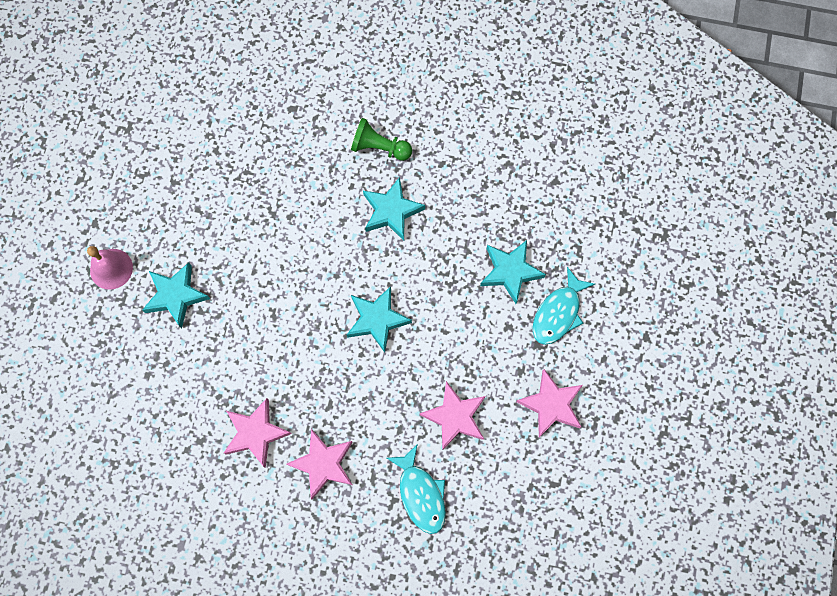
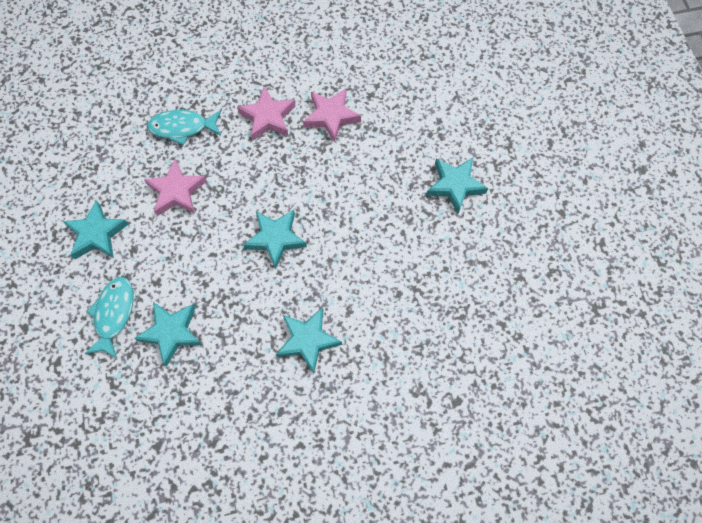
camera: 155 degrees right, 5 degrees down
(111, 269) = (521, 183): pink bell -> none
(379, 147) = (349, 400): green pawn -> none
(421, 494) = (182, 128): turquoise fish -> turquoise fish turned 45 degrees counterclockwise
(551, 404) = (97, 234): pink star -> turquoise star

